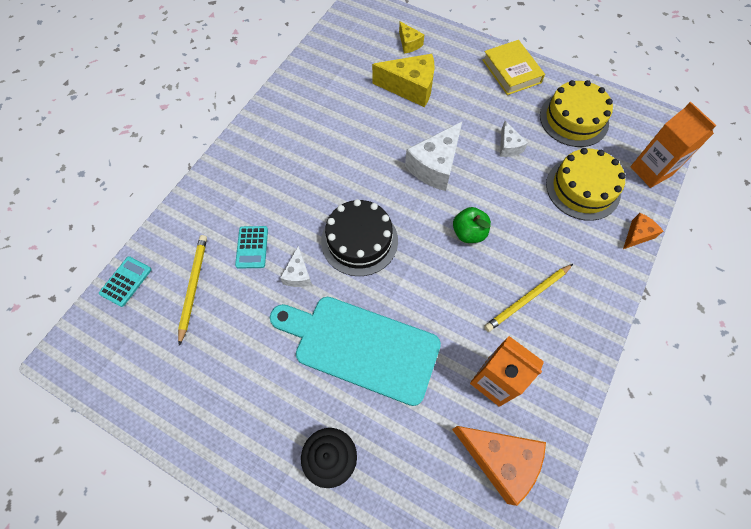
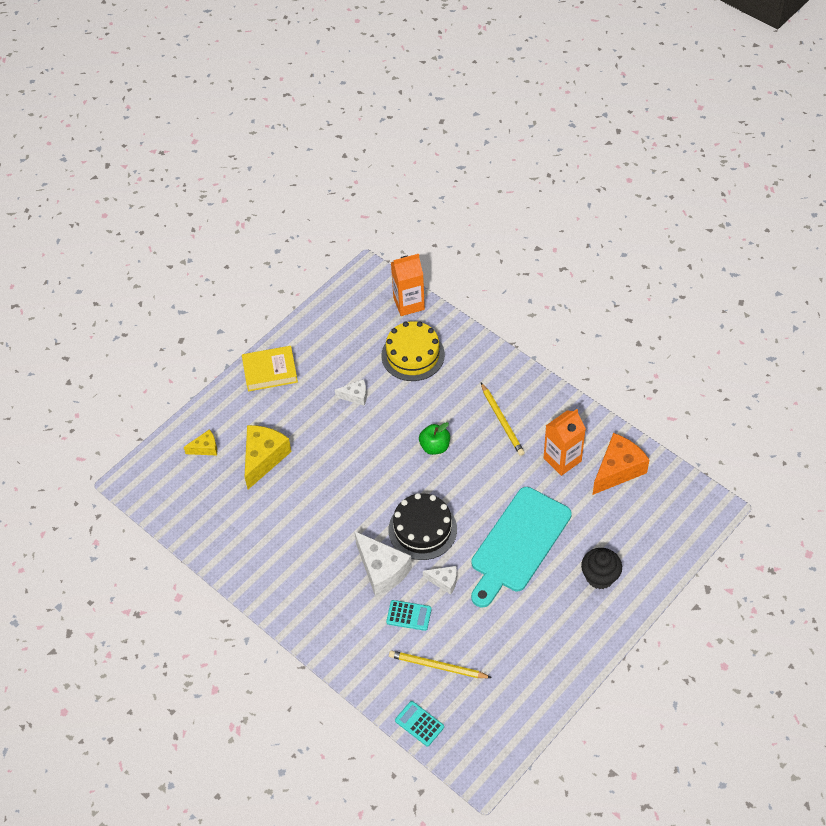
camera: 75 degrees left, 10 degrees down
(435, 166) = (361, 457): white cheese -> white cheese (382, 570)
(573, 119) = (340, 340): yellow cake -> none
(637, 235) = (464, 332): orange cheese -> none

